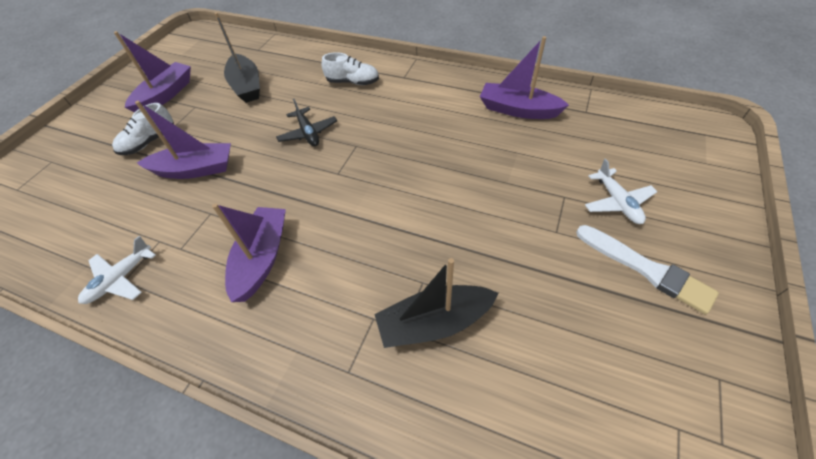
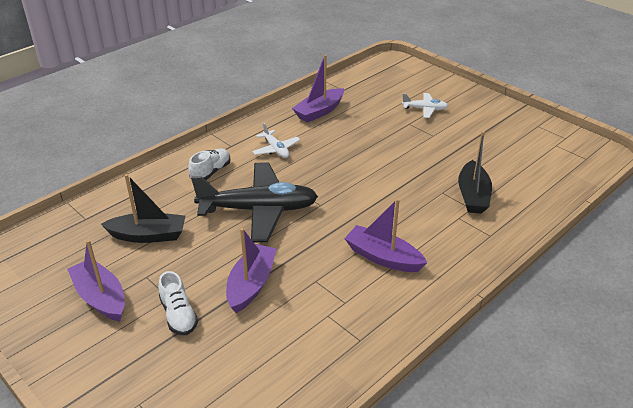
camera: 70 degrees left, 15 degrees down
(121, 279) = (357, 341): white plane -> white plane (276, 149)
(308, 133) = (258, 210): black plane -> black plane, size x2.16
(646, 269) = (473, 119): white brush -> none

